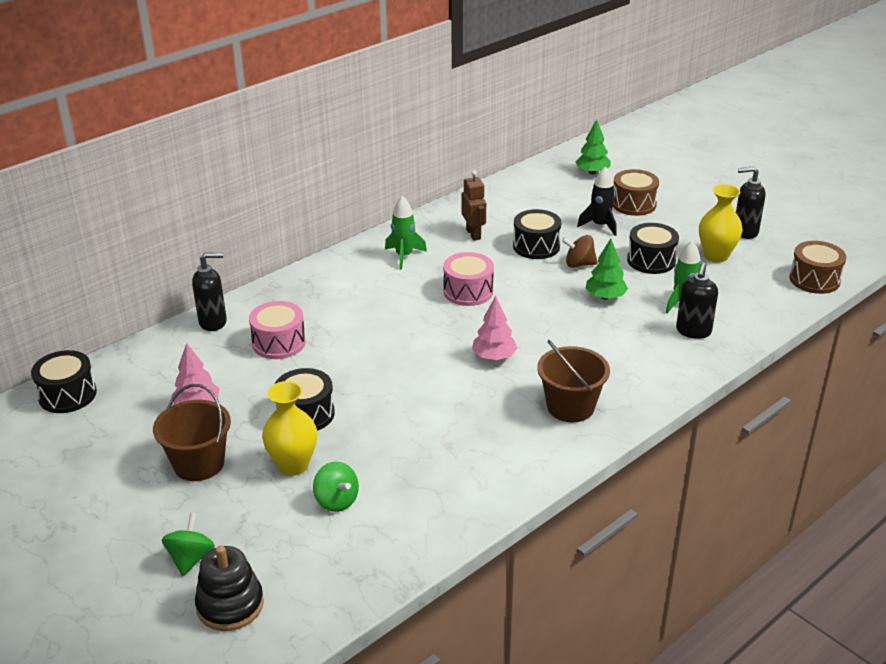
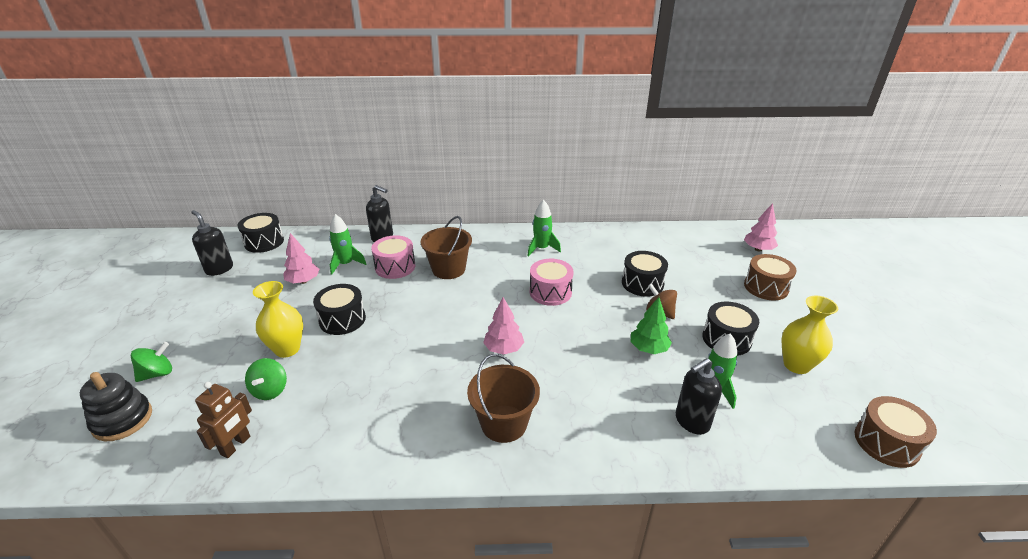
camera: 40 degrees right, 0 degrees up
(199, 464) = (251, 316): brown bucket -> brown bucket (448, 269)
(217, 367) = (346, 264): none -> green rocket
(473, 234) = (607, 255): brown robot -> brown robot (236, 445)
(592, 172) = (758, 249): green tree -> pink tree
(600, 225) = (715, 291): black rocket -> none
(745, 232) = (853, 357): black soap dispenser -> black soap dispenser (219, 269)

